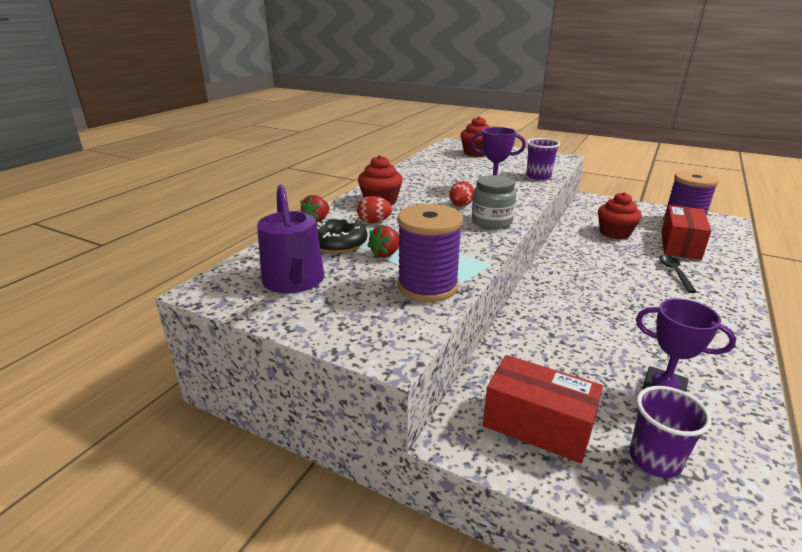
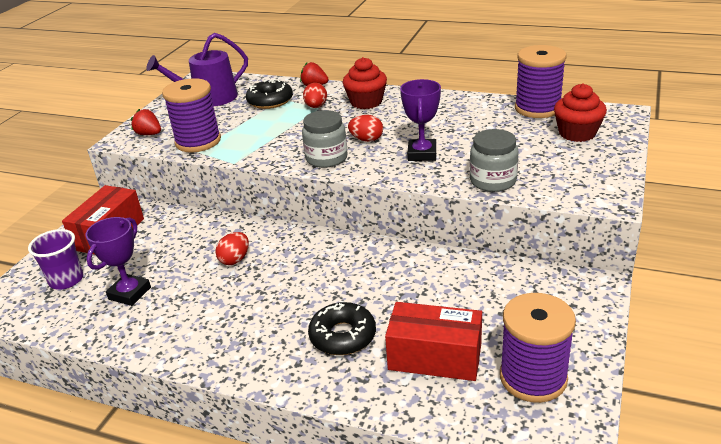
camera: 85 degrees right, 5 degrees up
(386, 254) = (252, 120): red strawberry -> red strawberry (149, 134)
(433, 157) = (537, 108): none -> purple spool
(538, 176) = (493, 181): purple cup -> grey jar
(584, 320) = (235, 259): none -> red egg
(614, 233) = (456, 297): red cupcake -> none
(674, 273) = (343, 336): black spoon -> black donut

